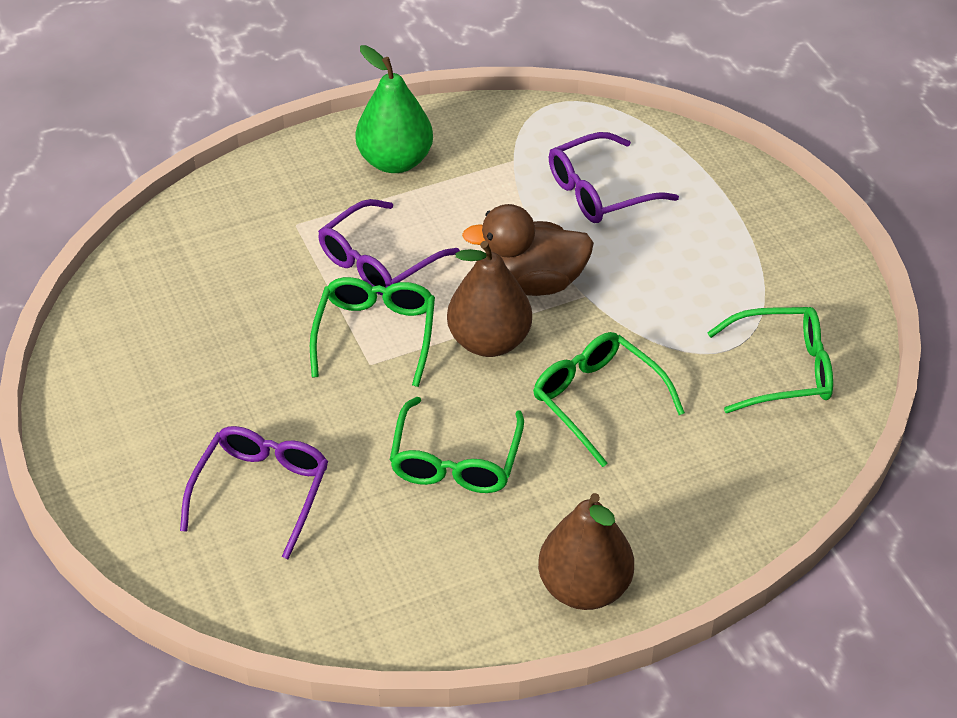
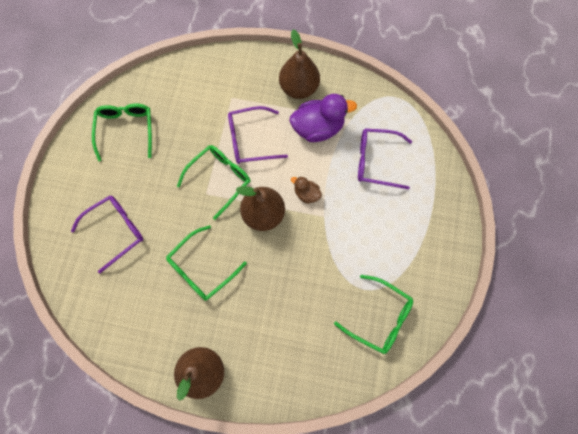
camera: 35 degrees right, 25 degrees up
(395, 161) = (299, 88): green pear -> brown pear
(473, 195) = (318, 128): none -> purple duck
(532, 282) = (306, 194): brown duck -> brown duck, size x0.51
(598, 401) = (284, 278): green glasses -> green glasses (126, 130)

